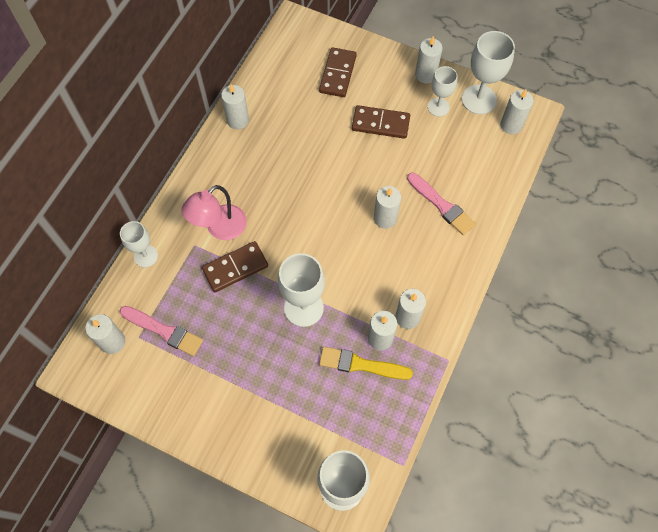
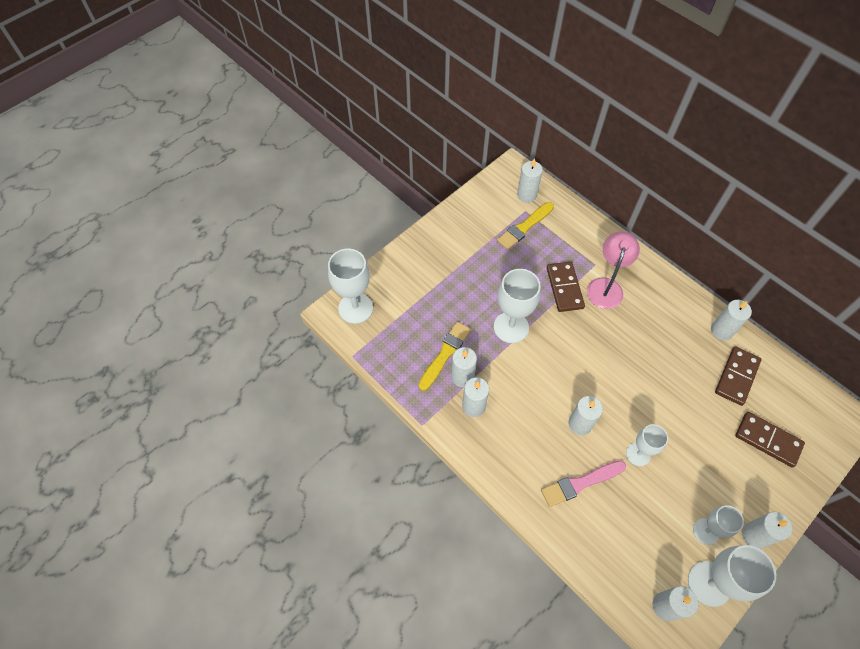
camera: 110 degrees right, 5 degrees down
(146, 256) = (594, 229): white goblet -> white goblet (638, 454)
(164, 331) = (524, 227): pink brush -> yellow brush
(219, 228) = (606, 286): pink lamp -> pink lamp turned 45 degrees clockwise
(380, 123) = (694, 461): brown domino -> brown domino (737, 377)

